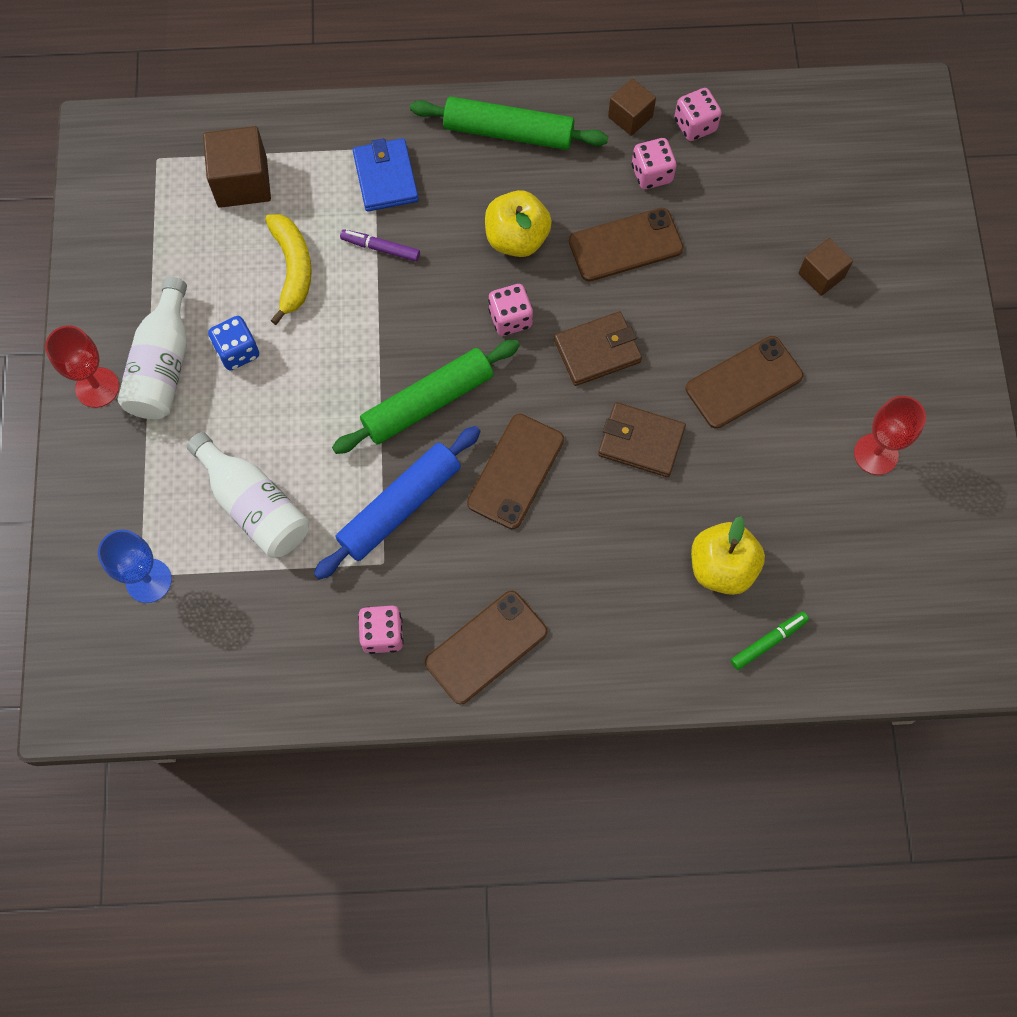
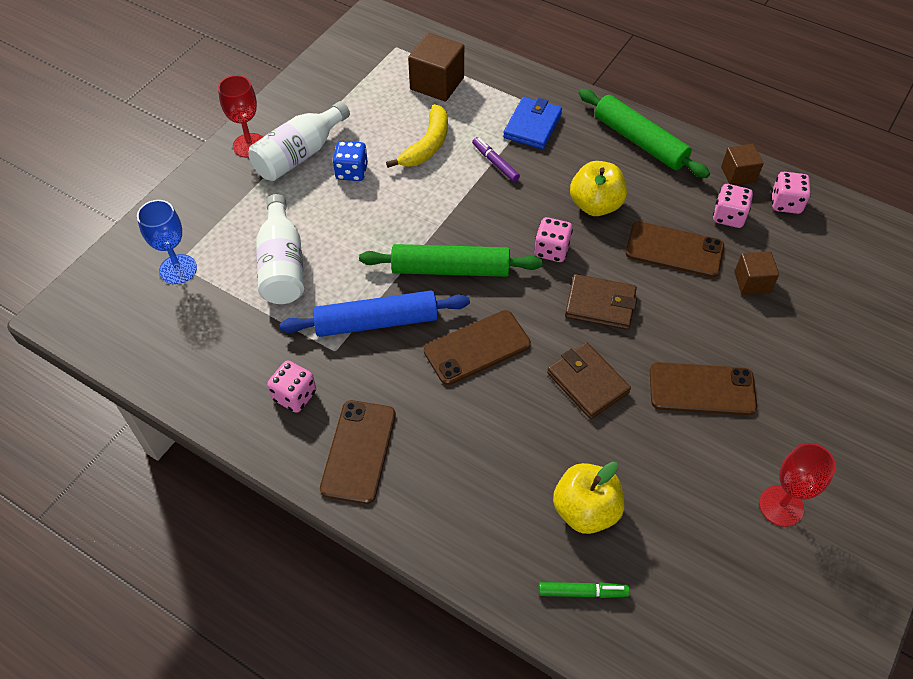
camera: 35 degrees right, 15 degrees down
(486, 647) = (359, 451): brown phone -> brown phone turned 75 degrees counterclockwise
(821, 275) = (821, 351): brown cube -> brown cube (752, 282)

